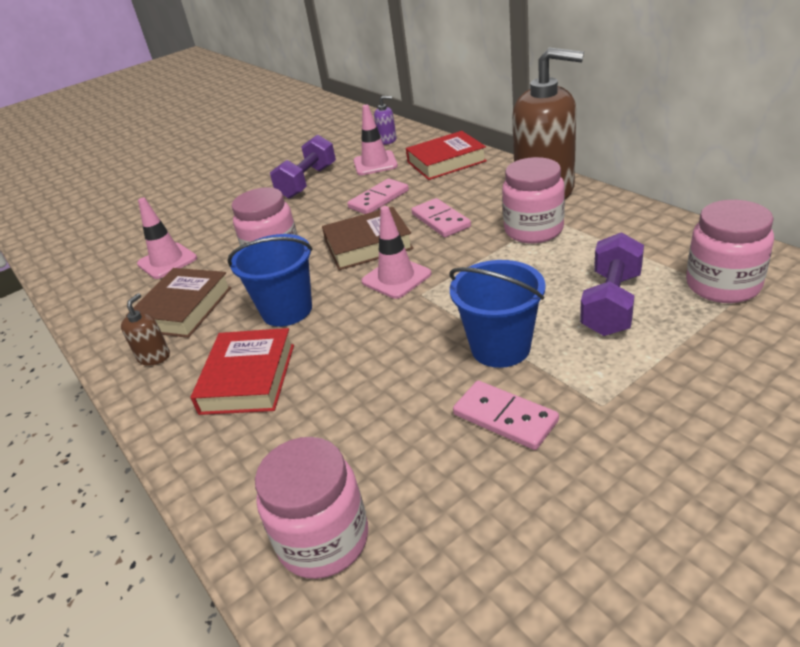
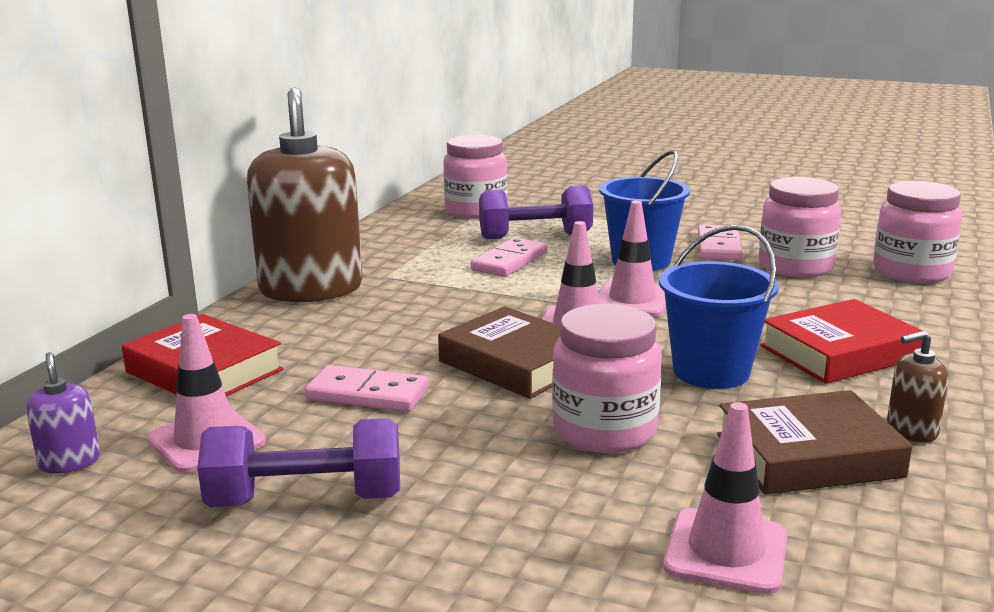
camera: 125 degrees left, 15 degrees down
(418, 314) = (632, 300): none -> pink traffic cone
(440, 220) = (419, 332): pink domino -> pink domino (510, 261)
(533, 230) = (418, 280): pink jar -> pink jar (795, 267)

